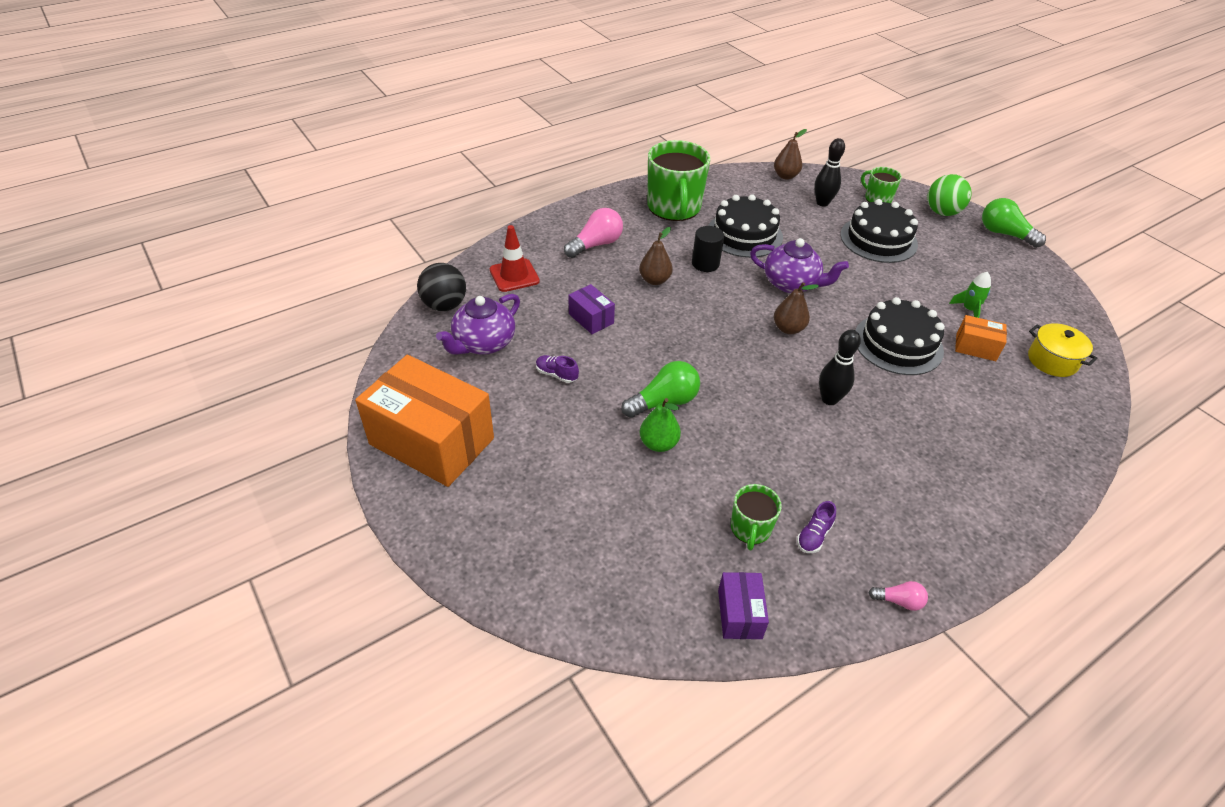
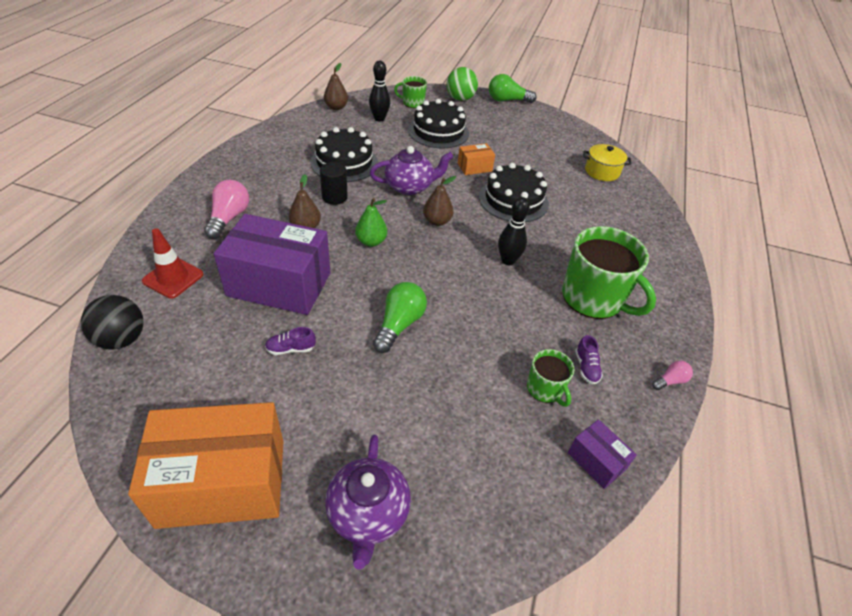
camera: 40 degrees left, 0 degrees up
(483, 343) = (195, 356): purple teapot -> purple teapot (368, 514)
(591, 318) = (279, 284): purple box -> purple box, size x2.22
(658, 444) = (425, 361): green pear -> green pear (371, 241)
(674, 207) = (271, 161): green mug -> green mug (593, 298)
(969, 310) = (532, 158): green rocket -> none
(975, 347) = (557, 182): orange box -> orange box (474, 167)

